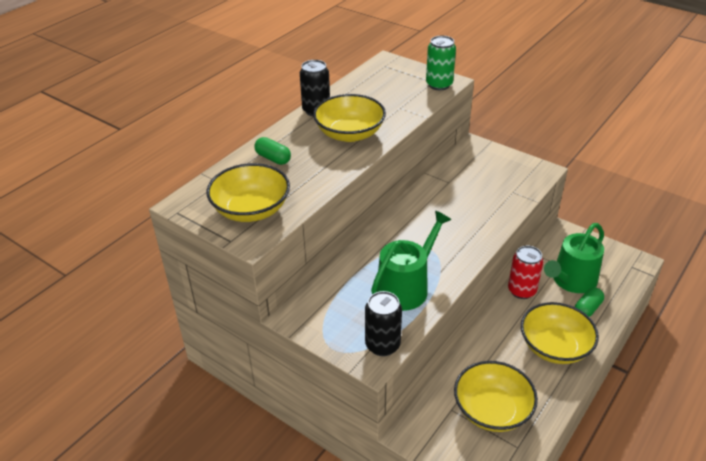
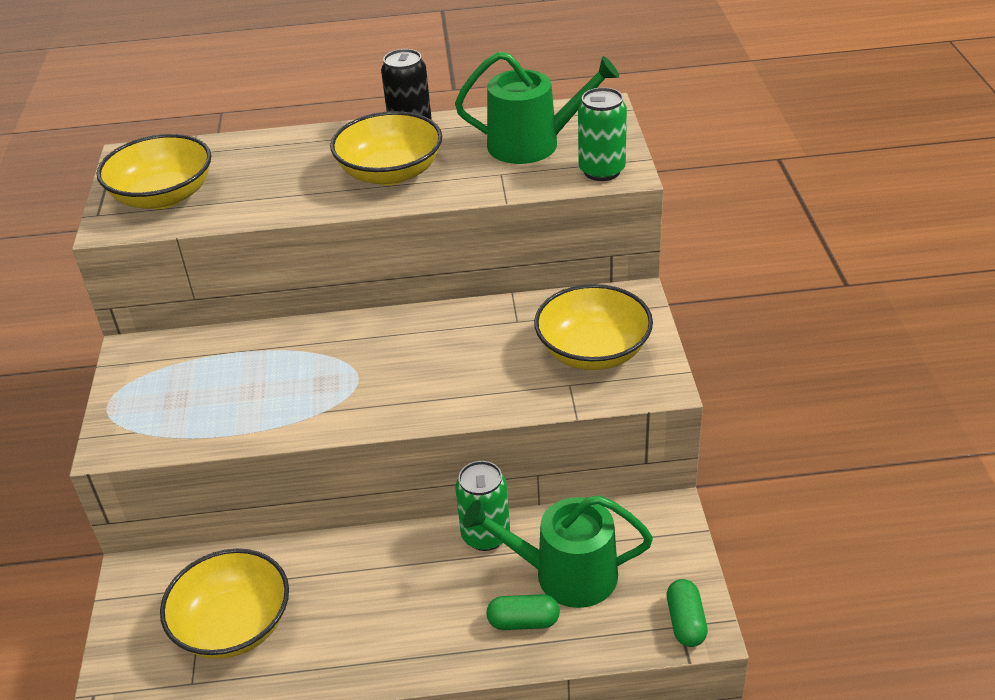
camera: 50 degrees right, 0 degrees up
(273, 158) = (275, 156): green capsule -> green capsule (685, 622)
(382, 345) = (145, 437): black can -> none
(406, 287) = (264, 400): green watering can -> green watering can (532, 144)
(521, 291) = (485, 535): red can -> green can
(554, 347) = (407, 626): yellow bowl -> yellow bowl (593, 351)

